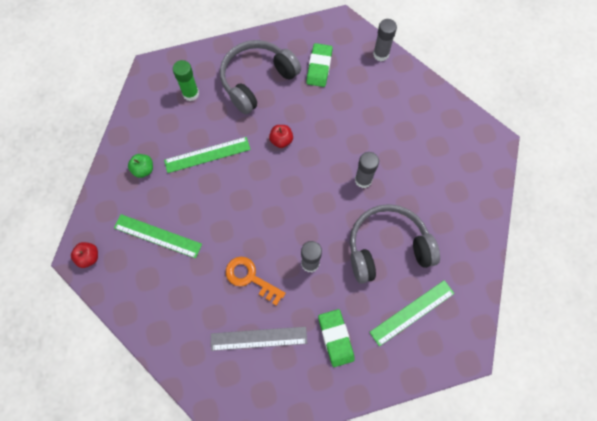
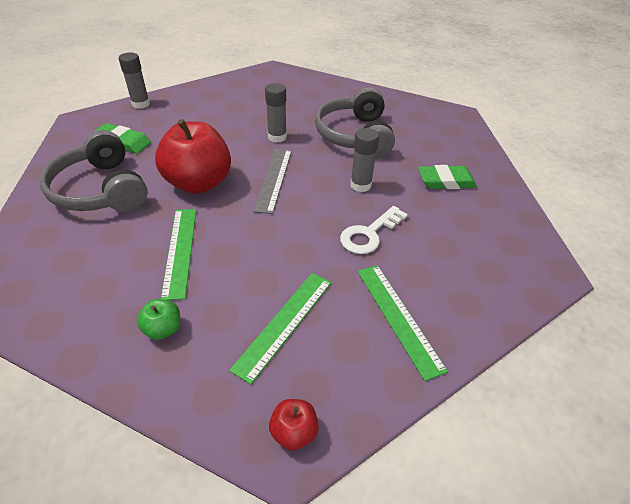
camera: 80 degrees left, 25 degrees down
(191, 94) = (69, 256): green glue stick -> none
(250, 278) = (369, 234): orange key -> white key
(258, 338) = (446, 237): grey ruler -> grey ruler (274, 179)
(281, 140) = (199, 183): red apple -> red apple, size x2.33
(412, 312) = (421, 133): green ruler -> green ruler (398, 317)

